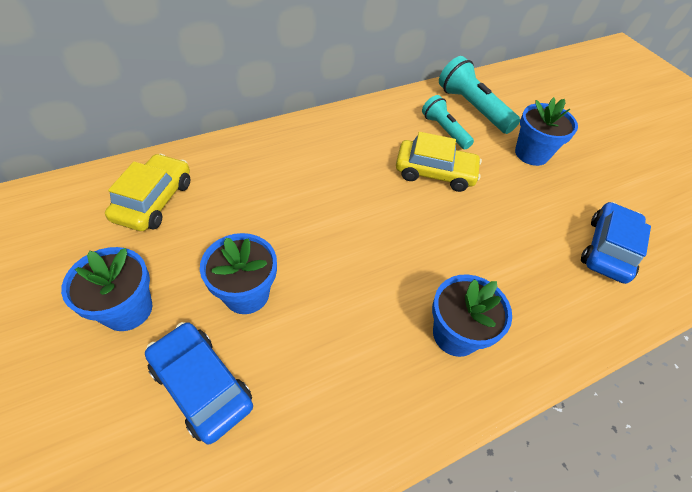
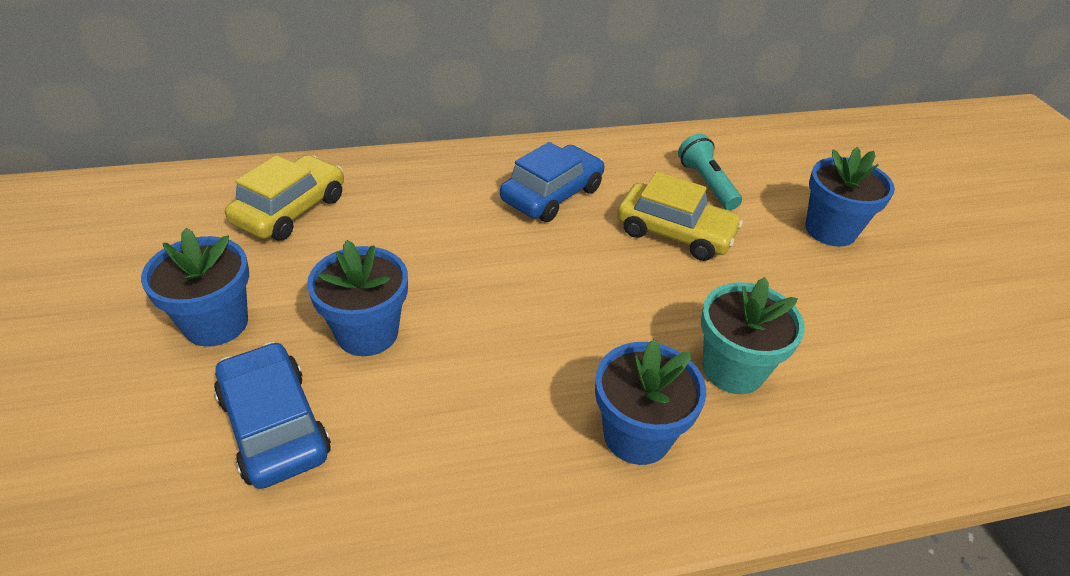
camera: 15 degrees right, 10 degrees down
(472, 108) = (758, 162): turquoise flashlight -> none
(501, 271) = (733, 369): none -> turquoise flower pot
(608, 249) = (913, 371): blue car -> blue car (552, 194)

